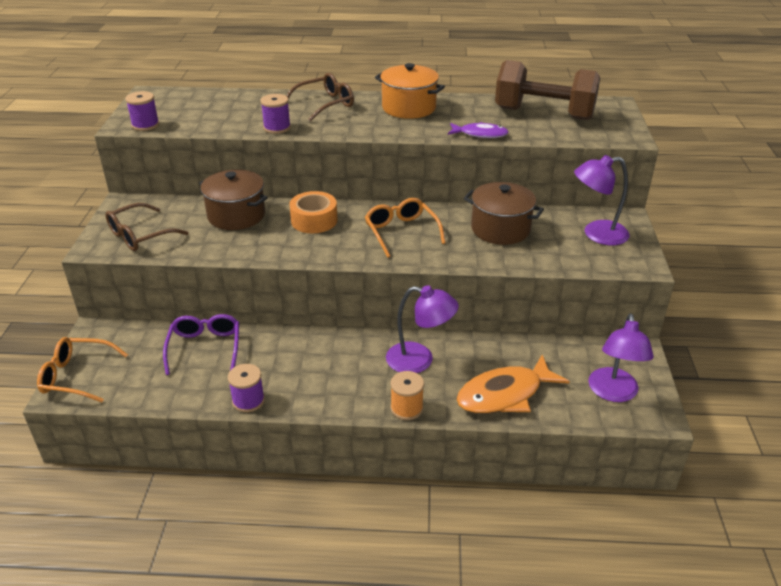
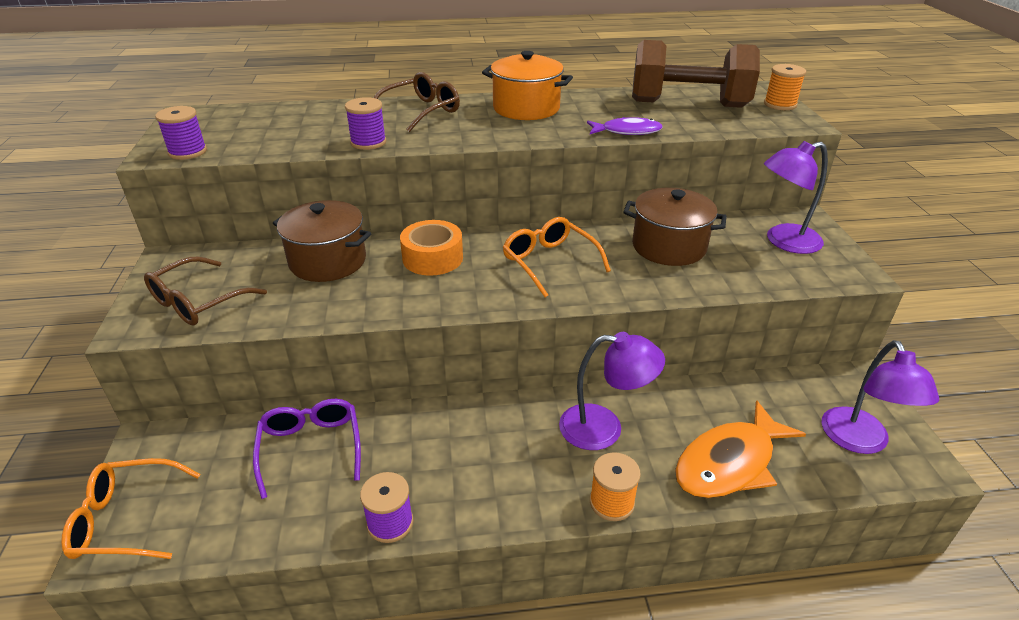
camera: 10 degrees left, 0 degrees up
(622, 120) = (780, 104): none -> orange spool

